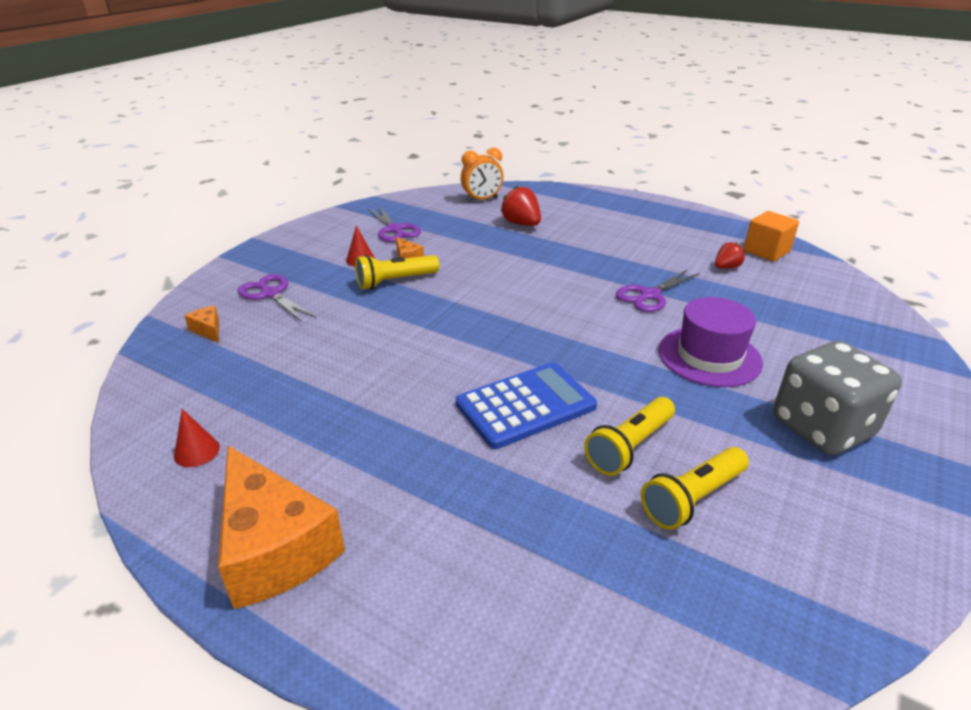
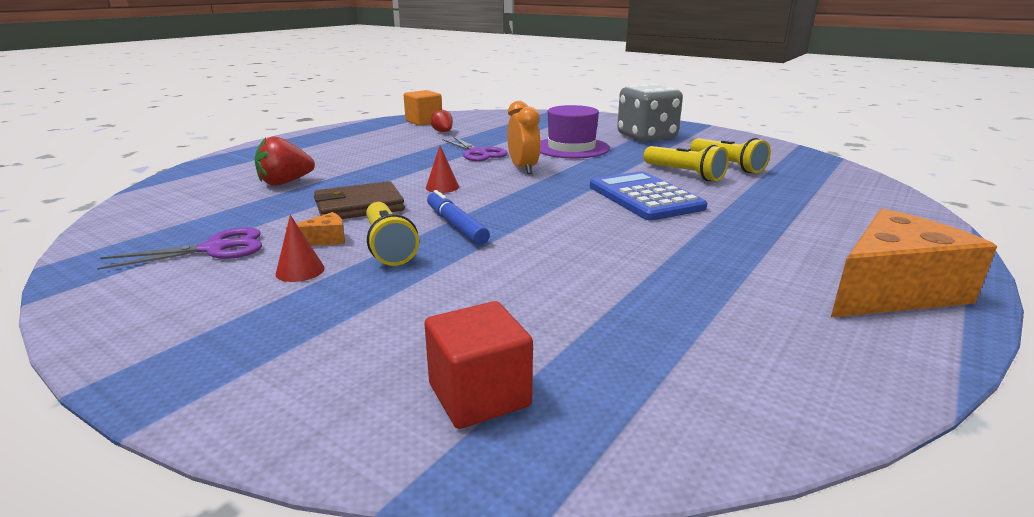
camera: 85 degrees left, 10 degrees down
(197, 451) = (795, 355): red cone -> red cone (442, 187)
(208, 330) = (479, 395): orange cheese -> red cube
(271, 294) = (371, 341): purple scissors -> none
(436, 302) = (456, 225): none -> blue marker
(473, 259) = (359, 206): none -> brown wallet
(482, 200) = (181, 197): orange clock -> orange clock (523, 169)

